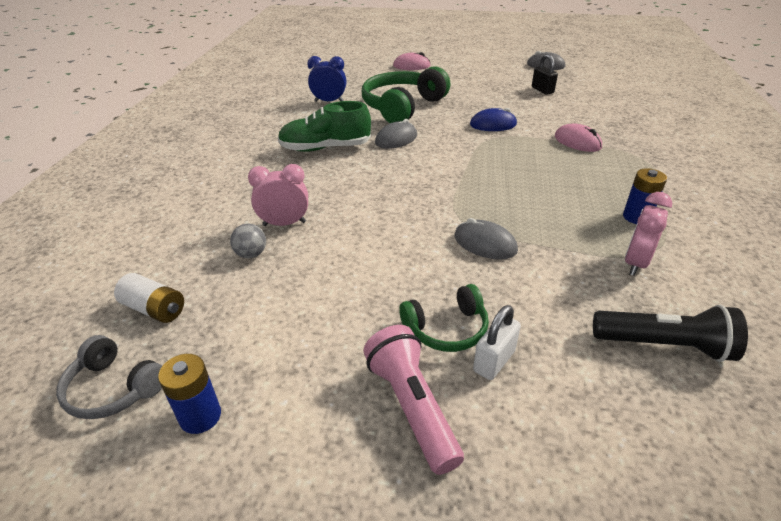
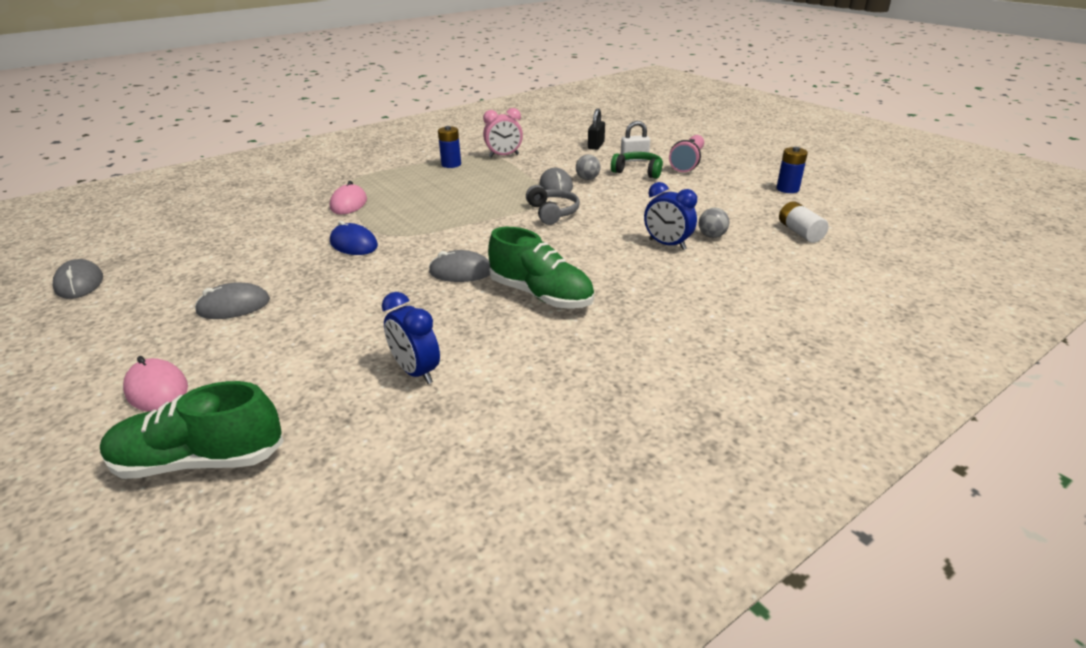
camera: 135 degrees left, 5 degrees down
(114, 388) = (832, 210): grey headphones -> grey headphones (552, 212)
(284, 224) = (667, 244): pink clock -> blue clock
(353, 65) = (200, 460): none -> green shoe
(402, 107) = (365, 309): green headphones -> none
(461, 85) = (234, 306): none -> grey mouse
(477, 275) = (587, 179): none -> grey ball
(542, 90) = (206, 254): black padlock -> black padlock (596, 145)
(664, 345) = (558, 141): black flashlight -> none

